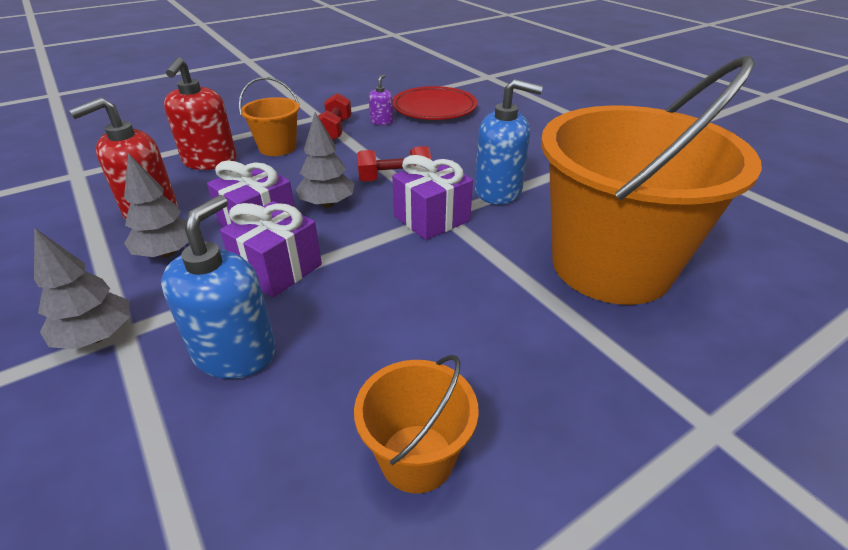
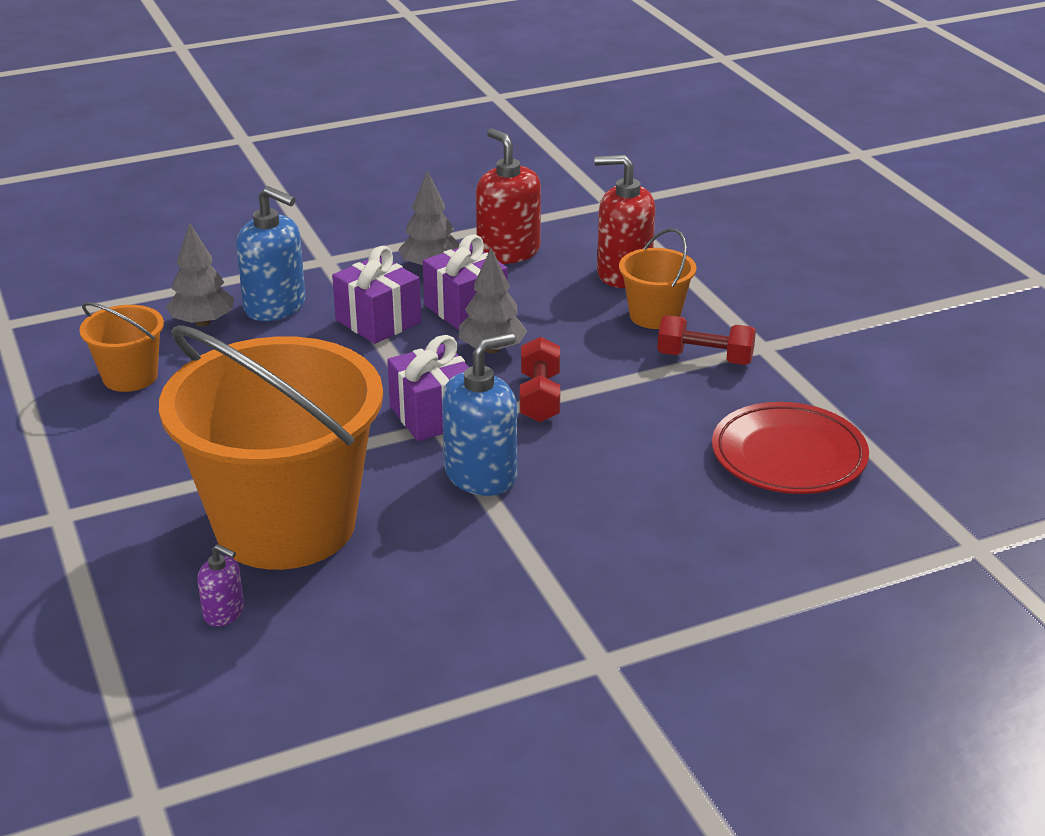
camera: 100 degrees right, 5 degrees down
(96, 337) = (326, 251): grey tree -> grey tree (202, 322)
(382, 121) = (735, 400): purple soap dispenser -> purple soap dispenser (224, 612)
(498, 191) = (481, 475): blue soap dispenser -> blue soap dispenser turned 150 degrees counterclockwise

